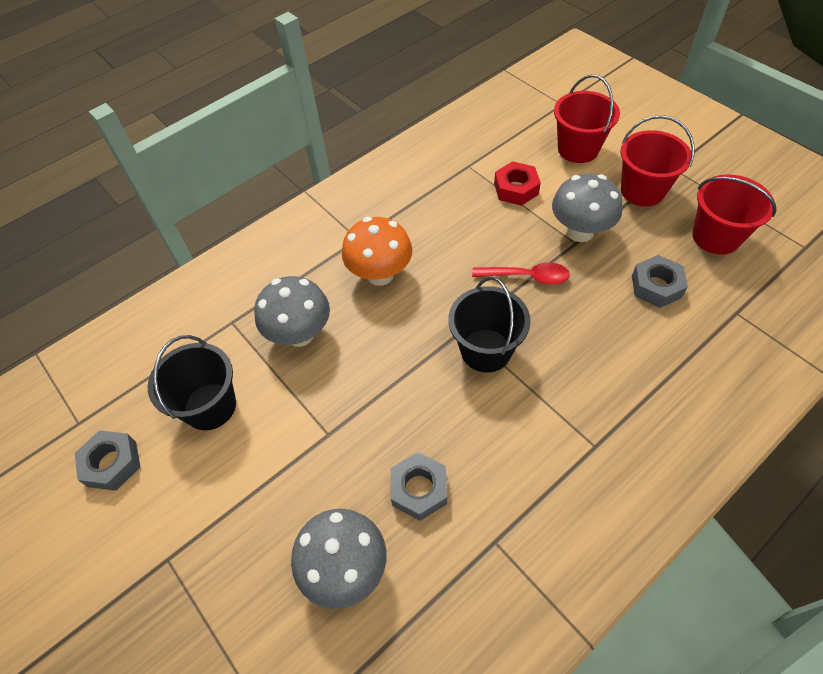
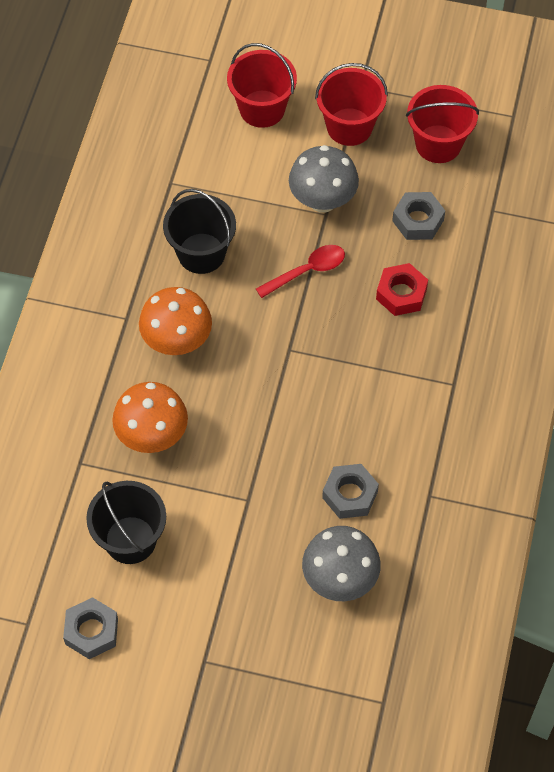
camera: 40 degrees left, 5 degrees up
(300, 334) = (152, 436): grey mushroom -> orange mushroom
(486, 350) = (320, 357): black bucket -> black bucket (201, 253)
(516, 189) = (235, 185): red nut -> red nut (401, 294)

